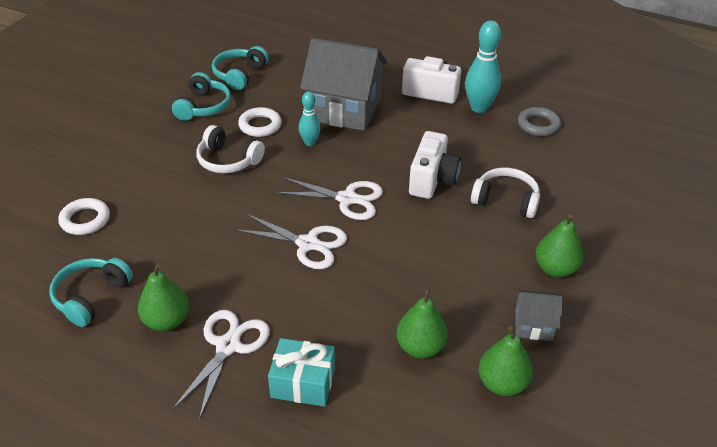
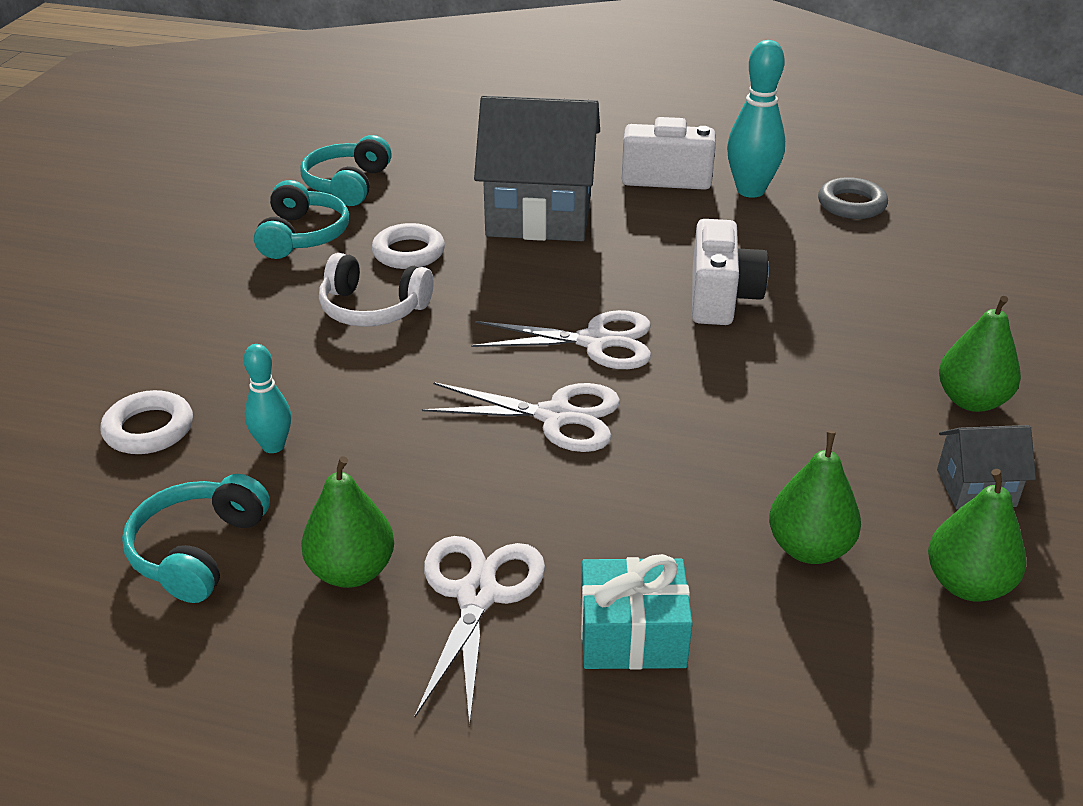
camera: 10 degrees left, 5 degrees down
(310, 142) = (501, 268): turquoise bowling pin -> turquoise bowling pin (273, 446)
(506, 200) = (849, 313): white headphones -> none

